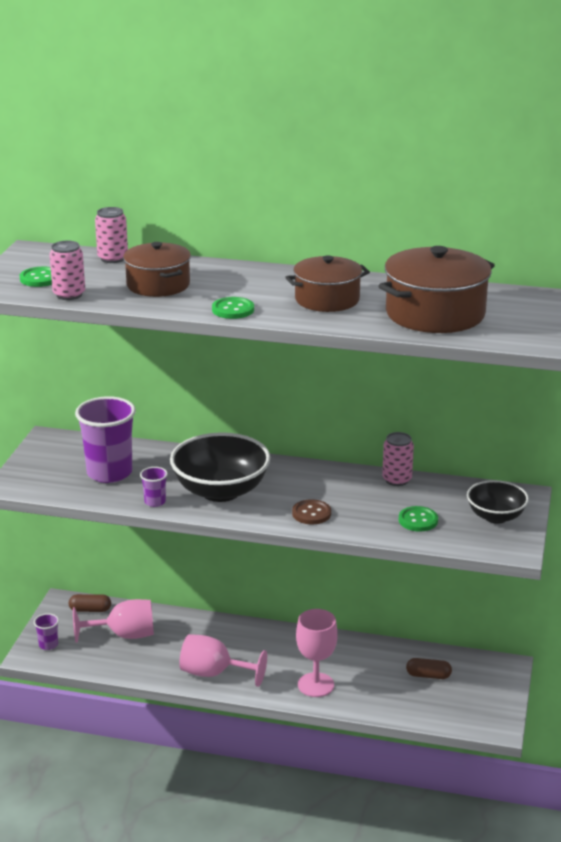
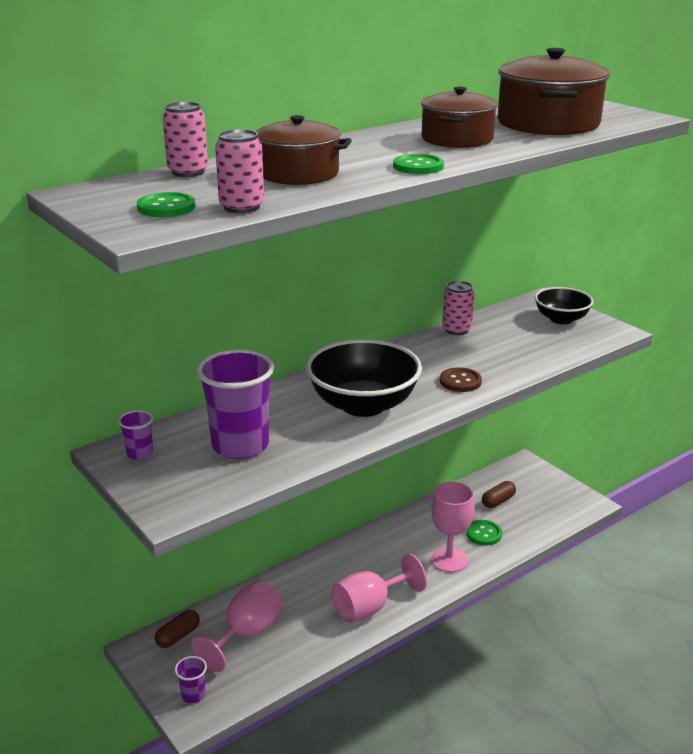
camera: 50 degrees left, 0 degrees up
(155, 502) = (333, 443): purple cup -> purple cup (140, 453)
(418, 520) = (529, 346): green button -> green button (483, 534)

